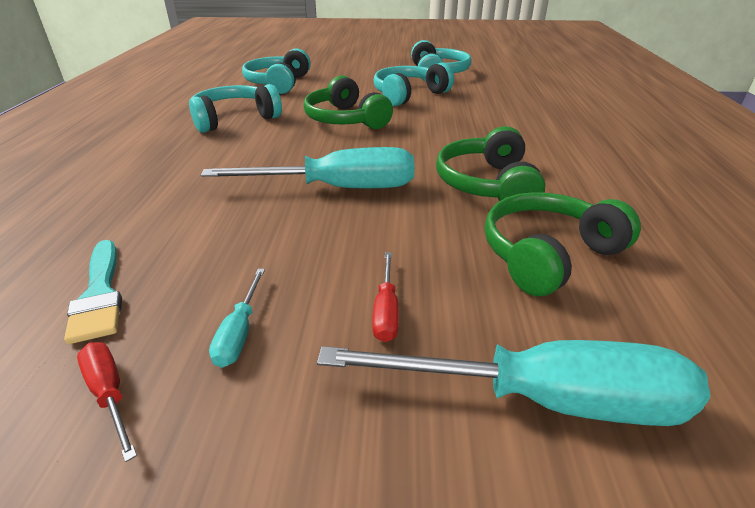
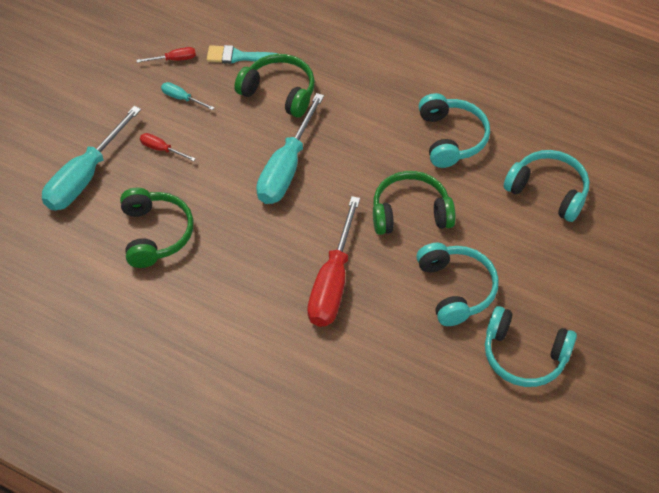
camera: 115 degrees right, 20 degrees up
(462, 134) = (333, 282): none -> red screwdriver
(487, 184) = (243, 250): green headphones -> green headphones (279, 92)

